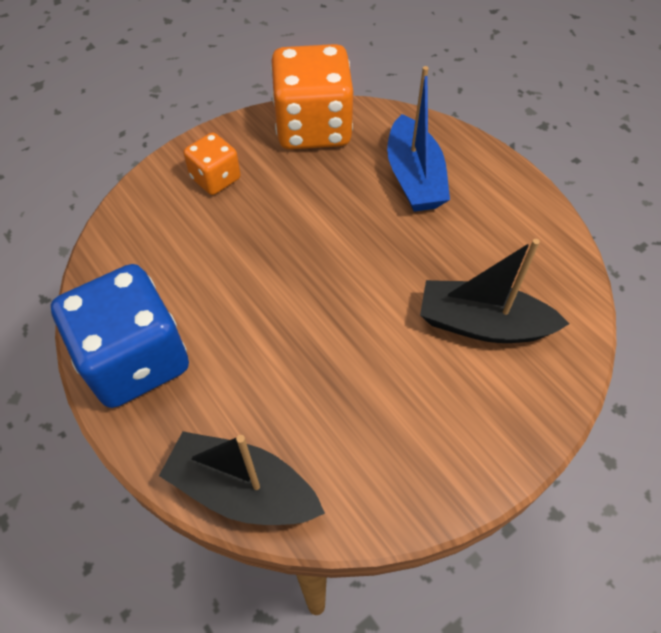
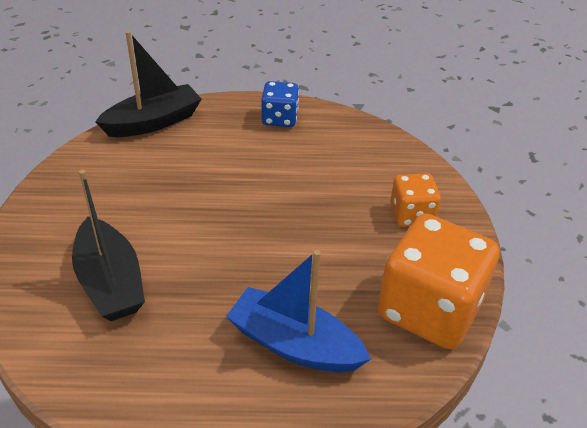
camera: 125 degrees right, 15 degrees down
(135, 359) = (279, 118): blue dice -> blue dice, size x0.52
(482, 324) = (110, 282): black boat -> black boat turned 105 degrees clockwise

